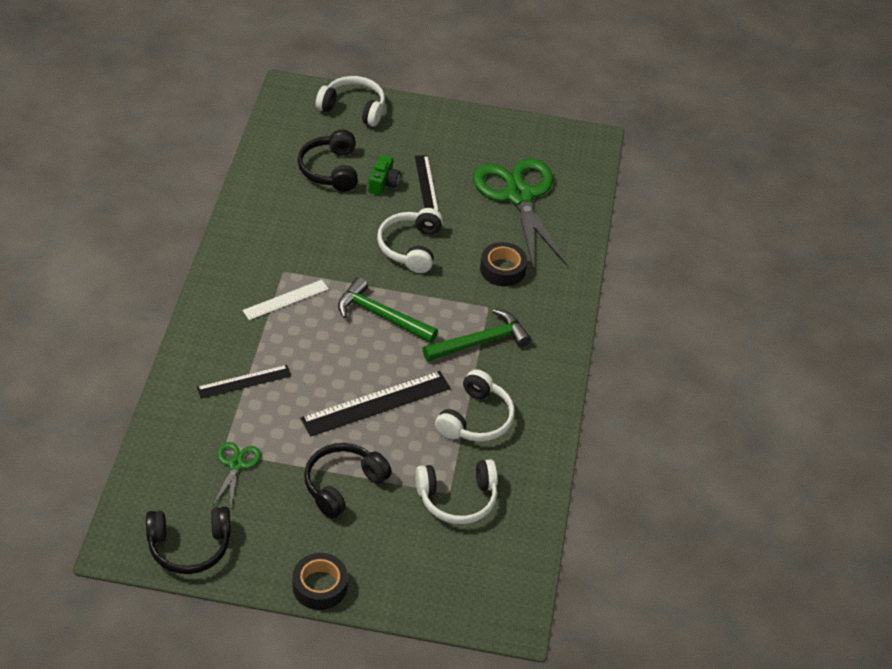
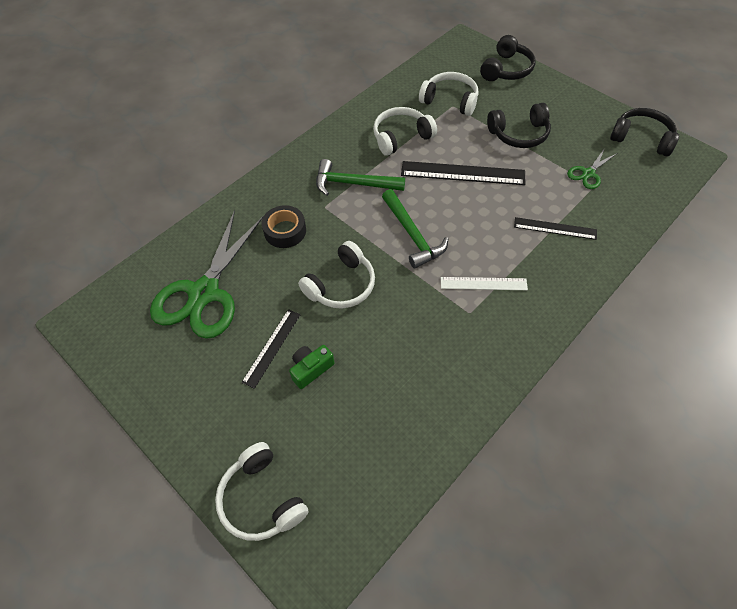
camera: 140 degrees left, 10 degrees up
(320, 586) = (565, 91): black tape -> none
(330, 170) = (351, 414): black headphones -> black headphones (506, 69)

